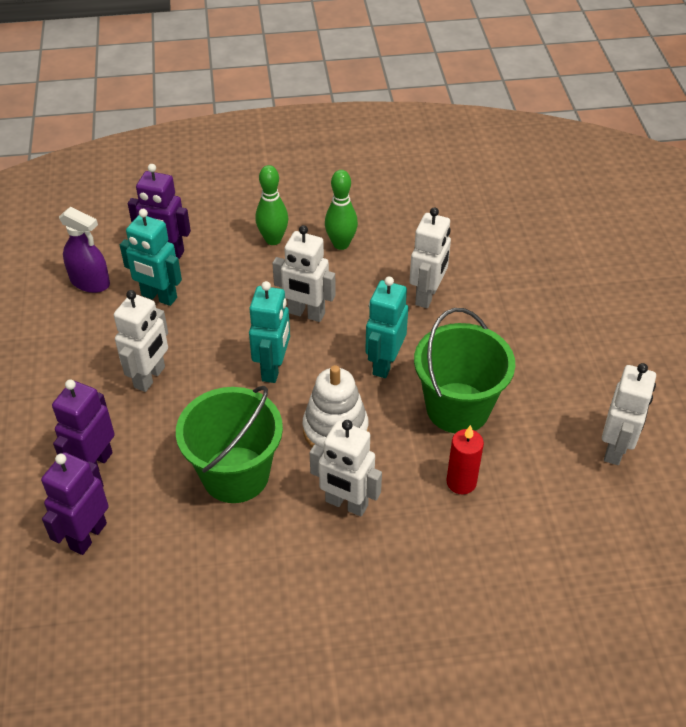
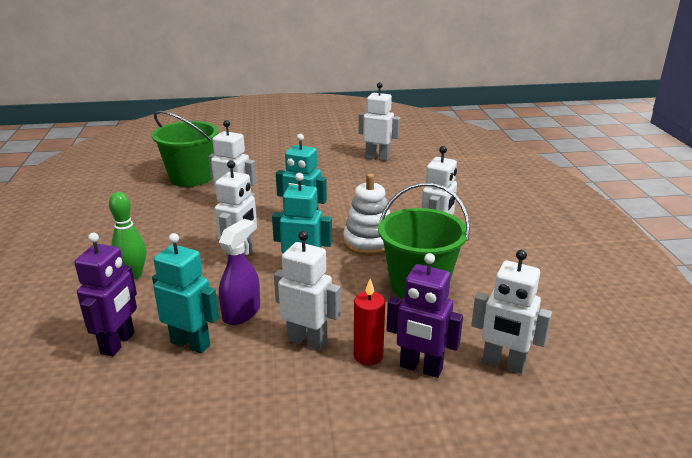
camera: 90 degrees left, 20 degrees down
(88, 535) = (503, 364): purple robot -> white robot
(90, 282) = (145, 402): purple spray bottle -> purple spray bottle (241, 312)
(159, 297) = (191, 343): turquoise robot -> turquoise robot turned 90 degrees counterclockwise
(341, 244) = (158, 240): green bowling pin -> none
(457, 408) = (347, 199): green bucket -> green bucket (191, 177)
(461, 482) = (409, 200): red candle -> red candle (368, 356)

